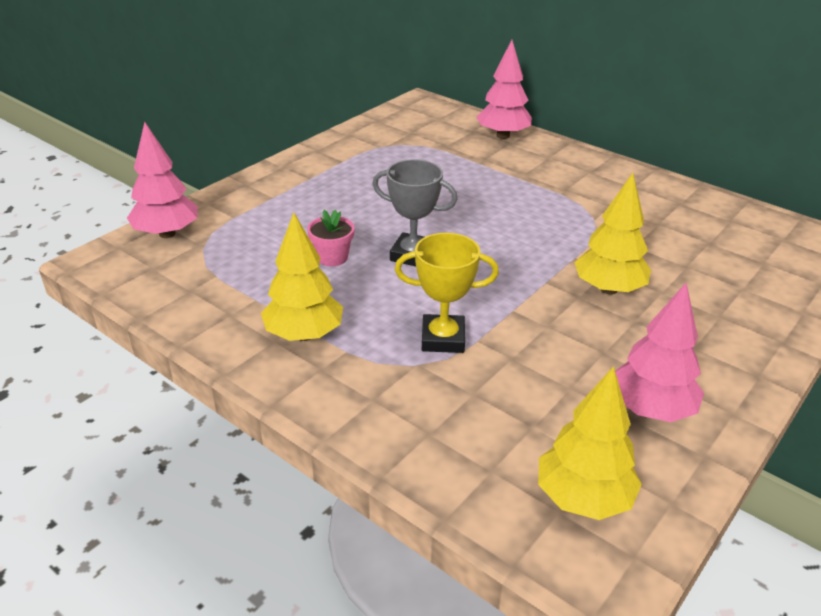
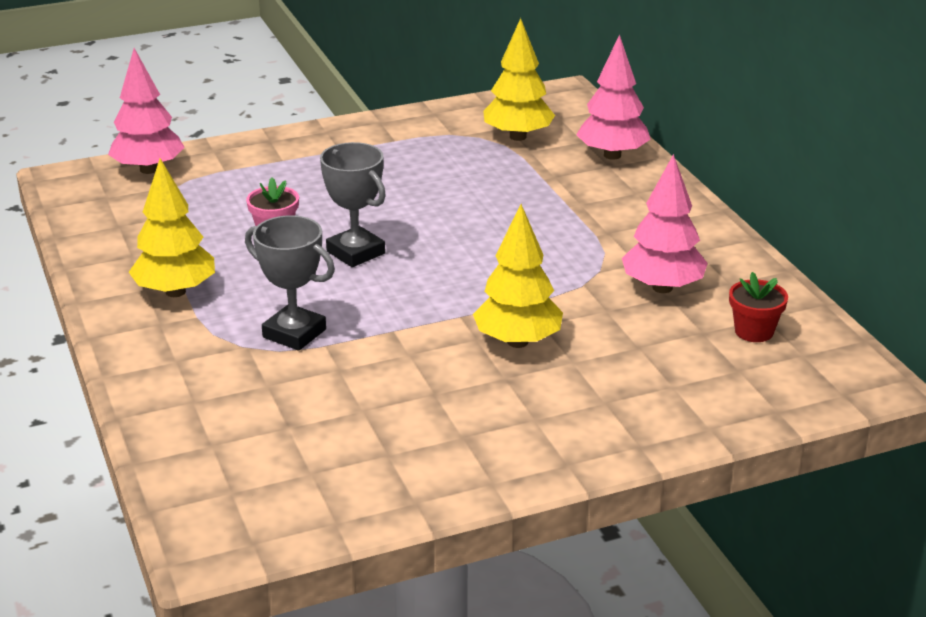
camera: 30 degrees right, 5 degrees down
(443, 339) = (294, 333): yellow trophy -> grey trophy
(583, 498) = (263, 491): yellow tree -> yellow tree (518, 136)
(650, 409) = (414, 452): pink tree -> pink tree (662, 288)
(737, 232) = (754, 331): none -> red flower pot

